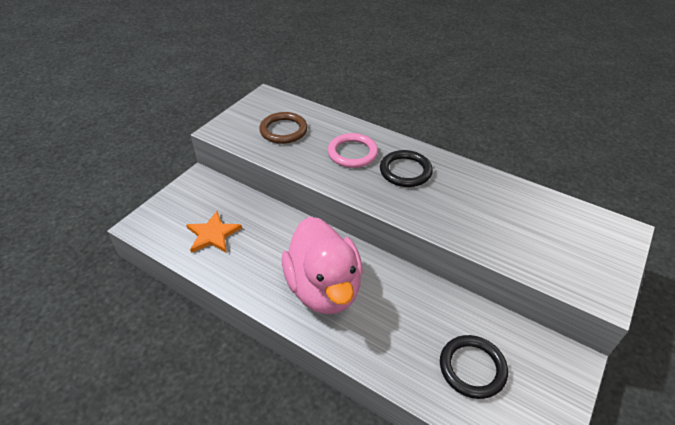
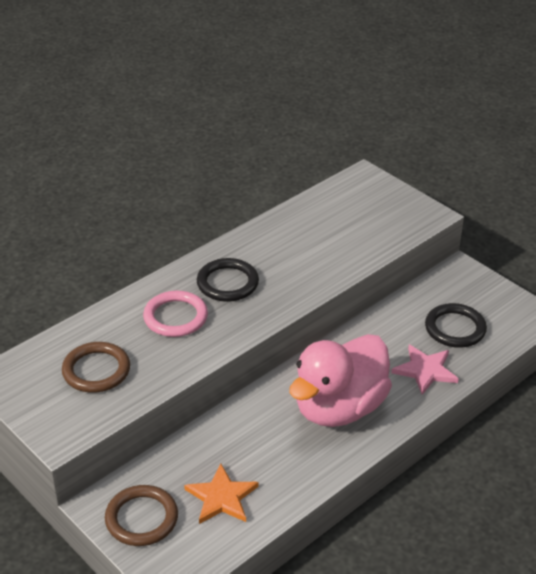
camera: 75 degrees left, 5 degrees down
(189, 199) = (141, 518): none -> brown ring
(324, 288) = (339, 408): pink duck -> pink duck turned 135 degrees clockwise
(397, 348) = (425, 370): none -> pink star

